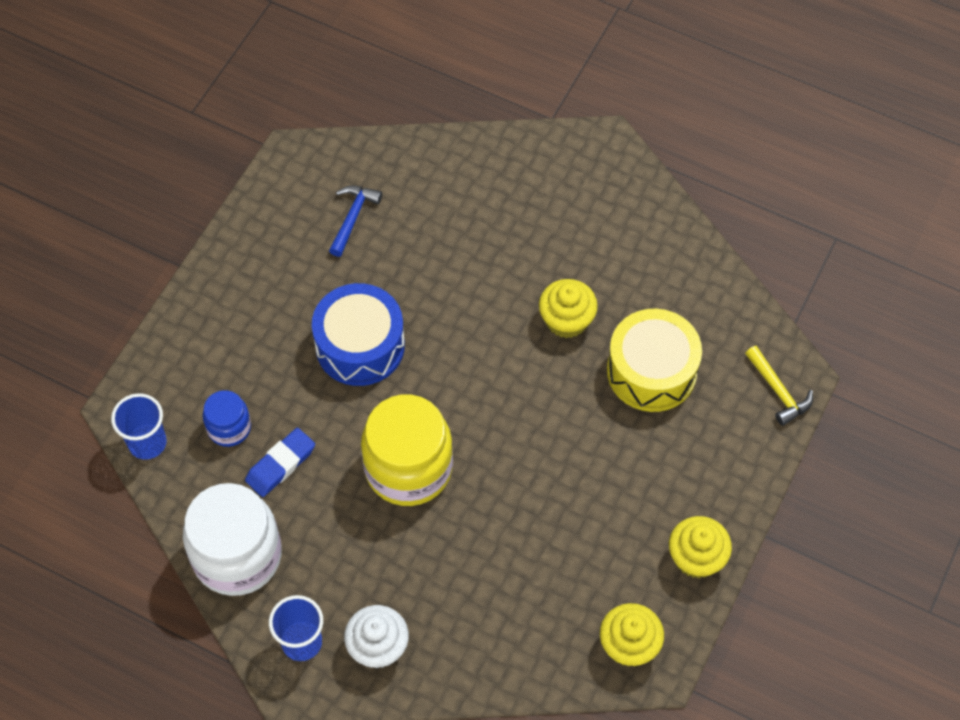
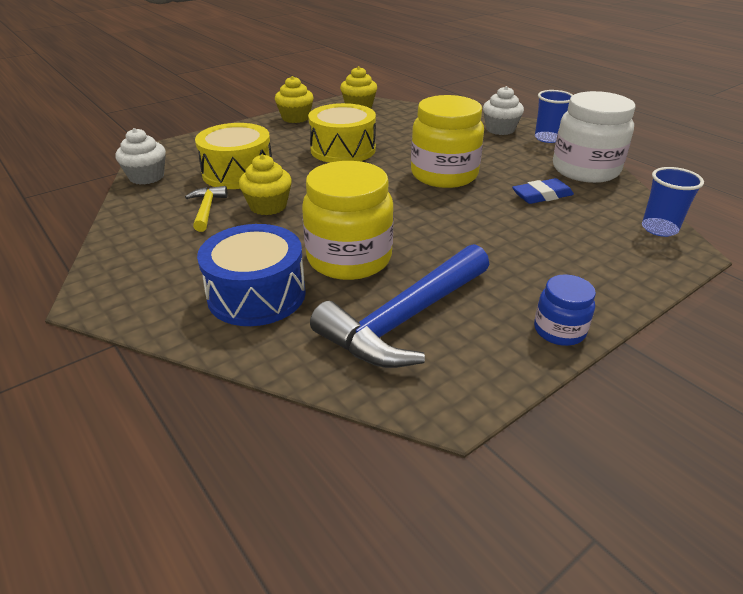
camera: 155 degrees left, 25 degrees down
(229, 428) = (582, 220): blue jar -> blue jar (559, 330)
(353, 217) = (404, 320): blue hammer -> blue hammer, size x2.08
(360, 346) = (448, 234): blue drum -> blue drum (256, 294)
(435, 271) = (349, 258): none -> yellow jar
(566, 483) = (343, 149): none -> yellow drum
(745, 320) = (146, 177): none -> white cupcake
(778, 391) = (172, 149): yellow hammer -> yellow hammer (207, 209)

